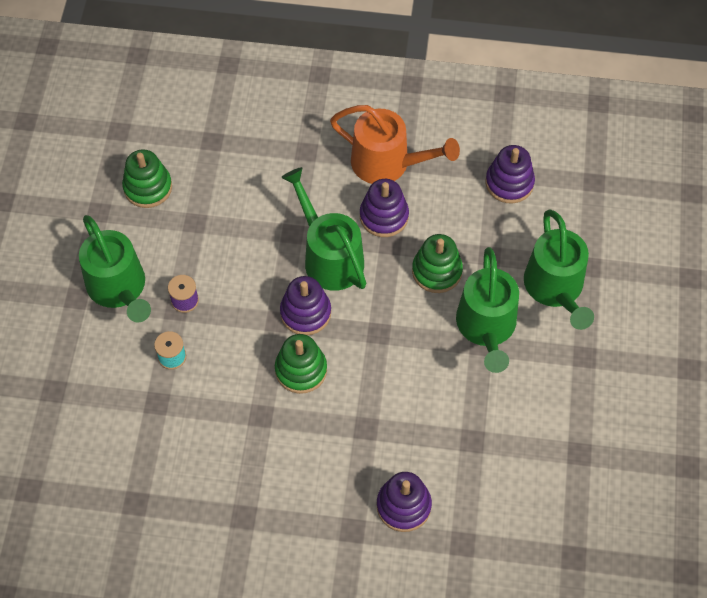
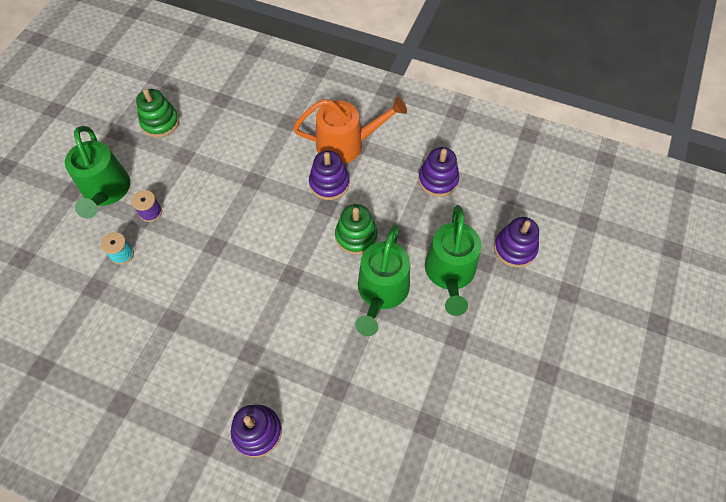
camera: 15 degrees right, 0 degrees up
(301, 370) = (217, 290): green stacking toy -> none
(305, 313) = (239, 244): purple stacking toy -> purple stacking toy (514, 248)
(329, 256) = (275, 204): green watering can -> none
(388, 164) = (347, 144): orange watering can -> orange watering can turned 45 degrees counterclockwise

